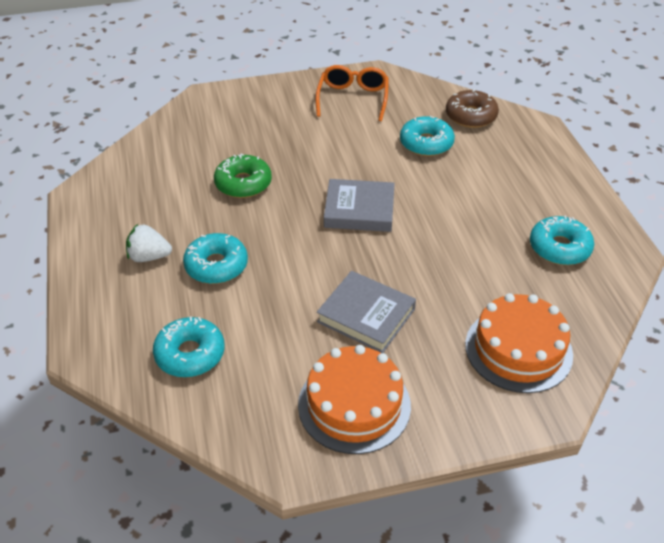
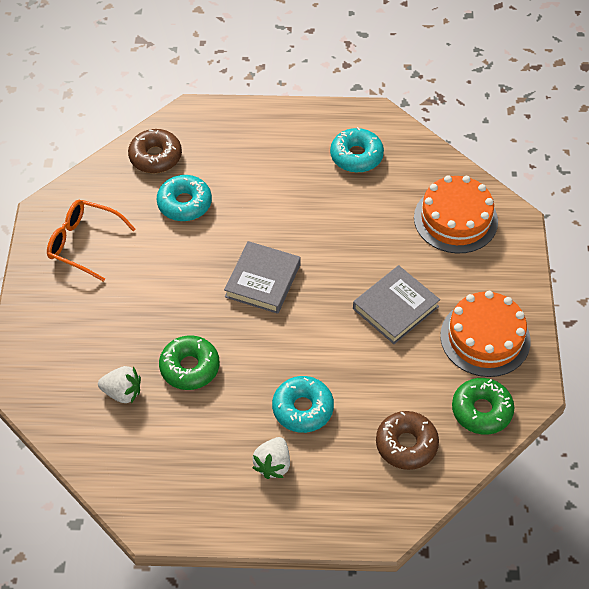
camera: 75 degrees left, 10 degrees up
(190, 354) = (406, 444): turquoise donut -> brown donut
(206, 151) = (122, 392): none -> white strawberry
(249, 416) = (481, 410): none -> green donut

